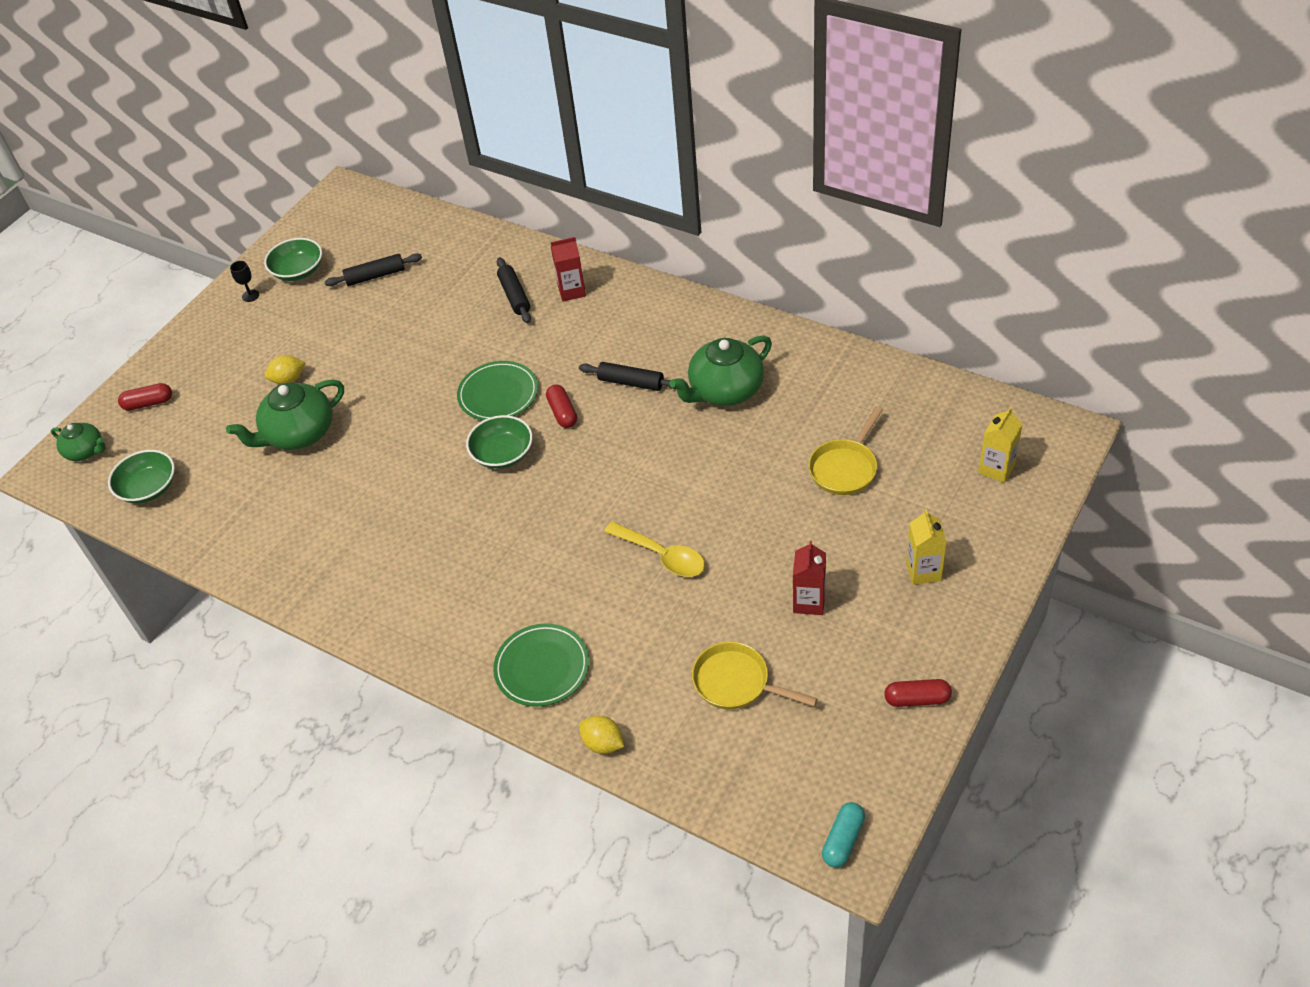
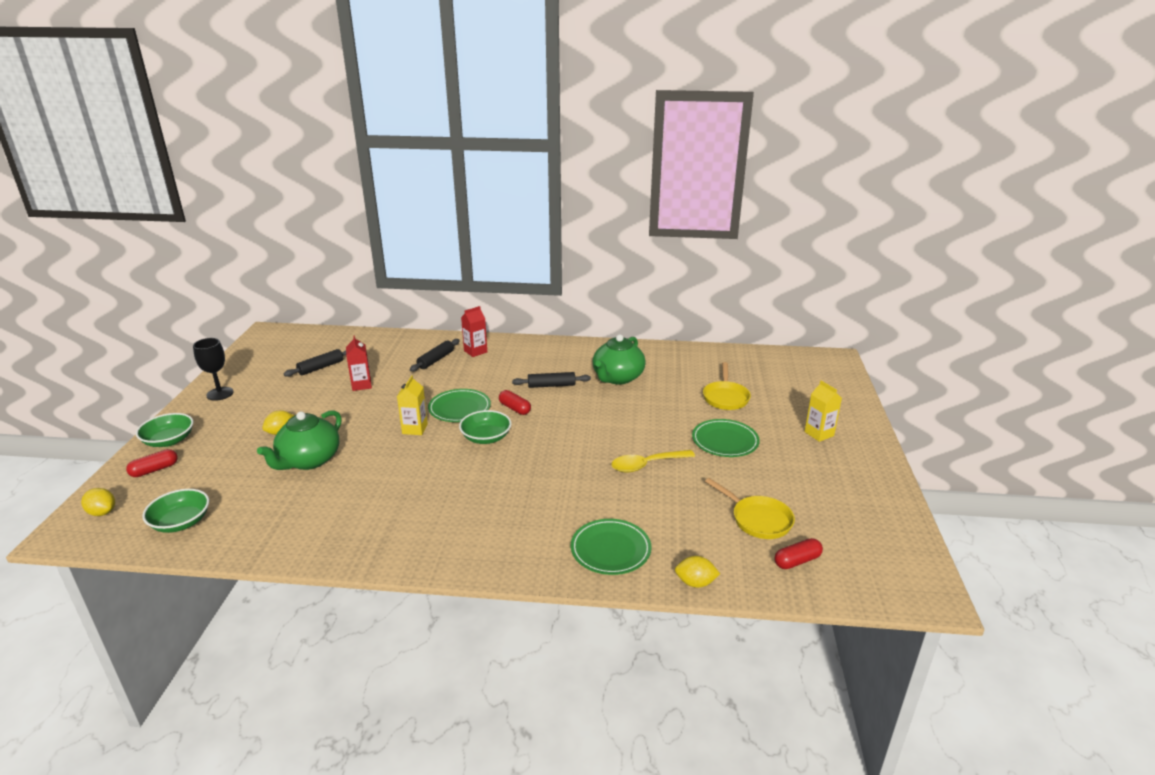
camera: 30 degrees left, 20 degrees down
(86, 451) = (102, 512): green teapot -> yellow lemon
(250, 296) = (220, 394): black goblet -> black goblet, size x1.80
(298, 271) = (254, 375): green bowl -> green bowl (169, 441)
(515, 296) = (436, 360): black rolling pin -> black rolling pin turned 75 degrees clockwise
(662, 556) = (646, 465): yellow spoon -> yellow spoon turned 150 degrees clockwise
(736, 682) = (758, 519): yellow pan -> yellow pan turned 135 degrees counterclockwise
(787, 546) = (725, 441): none -> green plate
(809, 602) = (765, 465): red carton -> red carton (361, 385)
(843, 840) = (913, 588): turquoise capsule -> none
(917, 699) = (879, 496): red capsule -> red capsule (797, 561)
(996, 468) = (812, 380): yellow carton -> yellow carton (415, 429)

